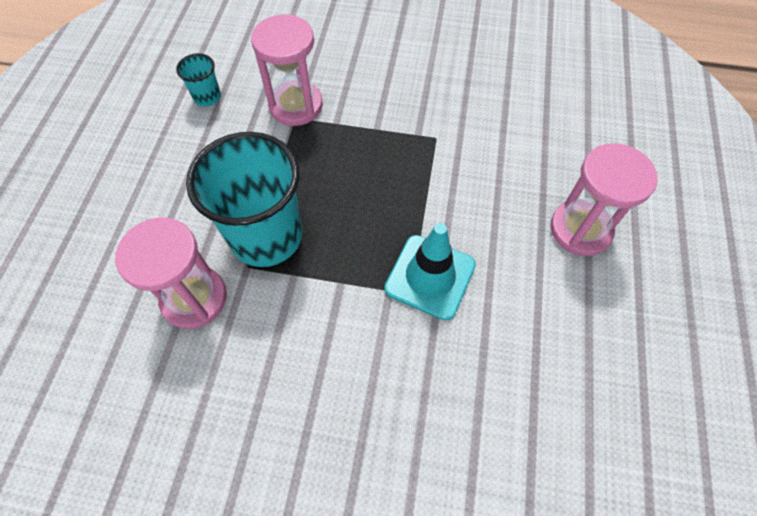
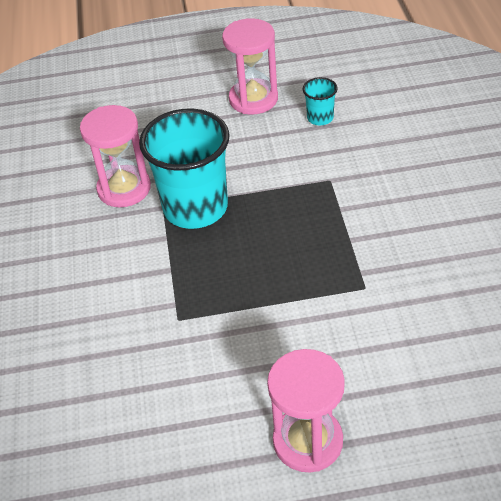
camera: 75 degrees right, 15 degrees down
(296, 106) = (344, 175): pink hourglass -> pink hourglass (253, 99)
(430, 277) = (200, 328): turquoise traffic cone -> none

